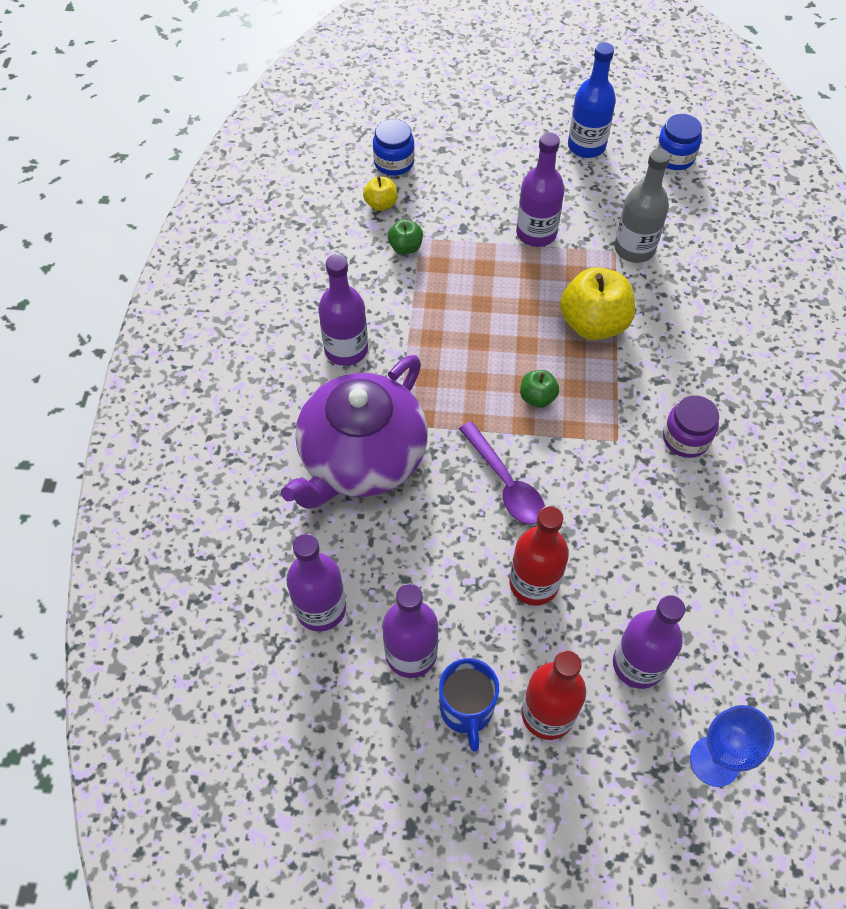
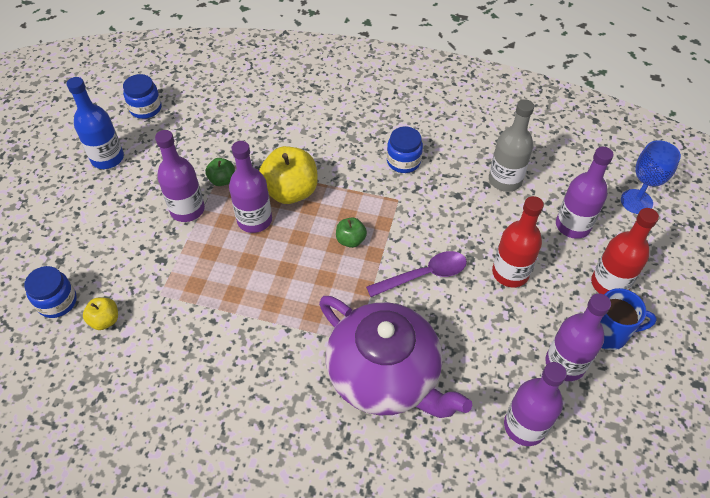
camera: 80 degrees left, 5 degrees down
(346, 349) = (267, 373): purple bottle -> purple bottle (254, 220)
(405, 247) = (166, 308): green apple -> green apple (222, 180)
(634, 249) = (227, 152): grey bottle -> grey bottle (505, 180)
(685, 438) = (403, 161): purple jar -> blue jar

